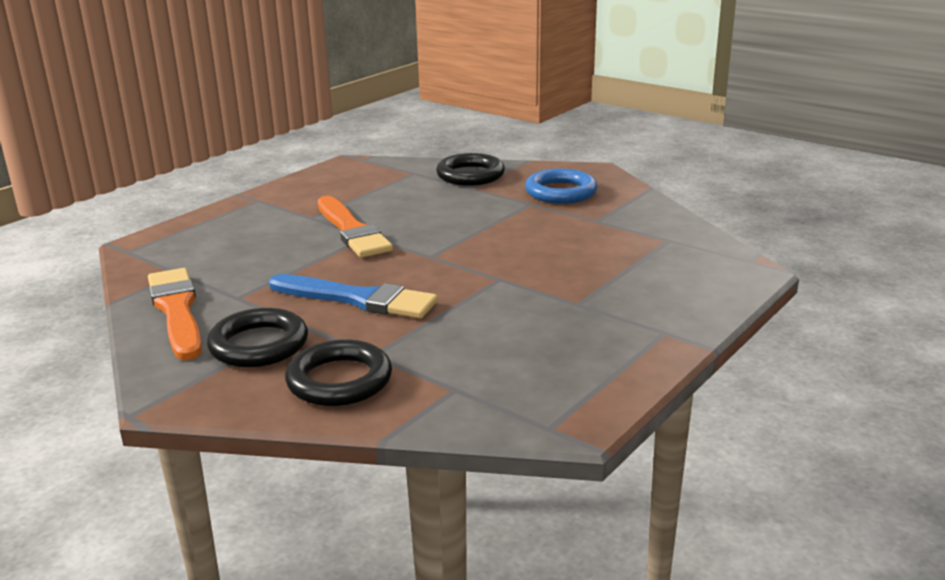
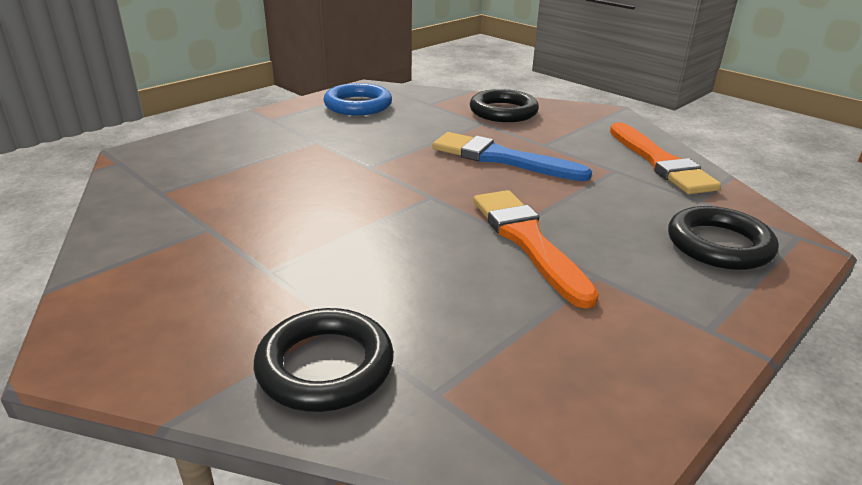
camera: 175 degrees left, 5 degrees up
(259, 345) = (569, 133): black ring -> black ring (719, 245)
(560, 192) = (202, 291): blue ring -> blue ring (358, 105)

